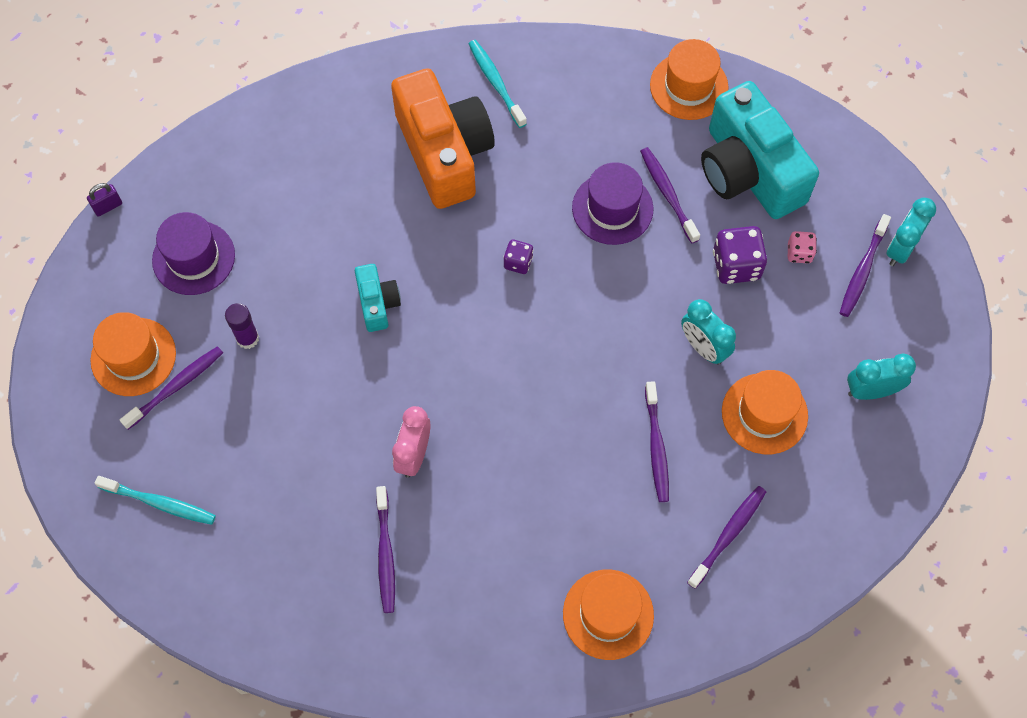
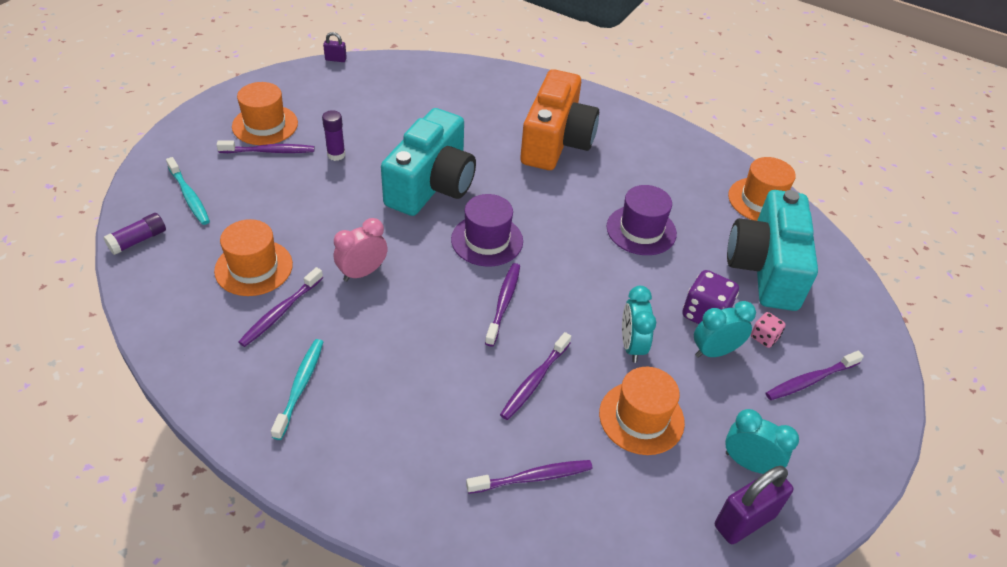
camera: 35 degrees right, 20 degrees down
(170, 589) = (138, 240): none -> purple glue stick
(193, 258) = (352, 104): purple hat -> purple hat (487, 240)
(377, 303) = (431, 185): turquoise camera -> turquoise camera, size x2.12
(496, 83) = (625, 129): turquoise toothbrush -> turquoise toothbrush (300, 387)
(518, 262) = (545, 219): purple dice -> none
(608, 614) = (385, 461): orange hat -> orange hat (254, 267)
(667, 194) = (690, 245): purple toothbrush -> purple toothbrush (503, 303)
(901, 249) = (857, 387): turquoise clock -> turquoise clock (714, 351)
(902, 444) = (744, 521): none -> purple padlock

